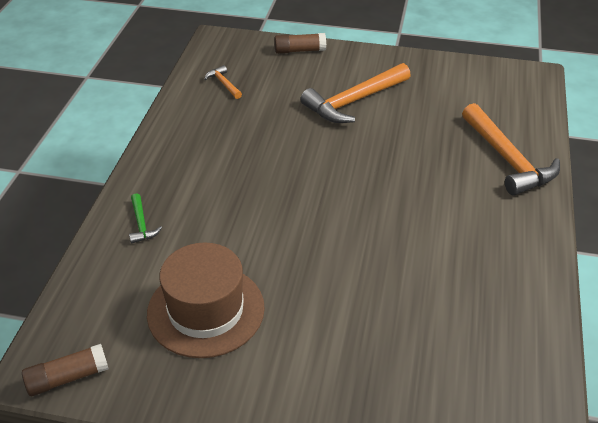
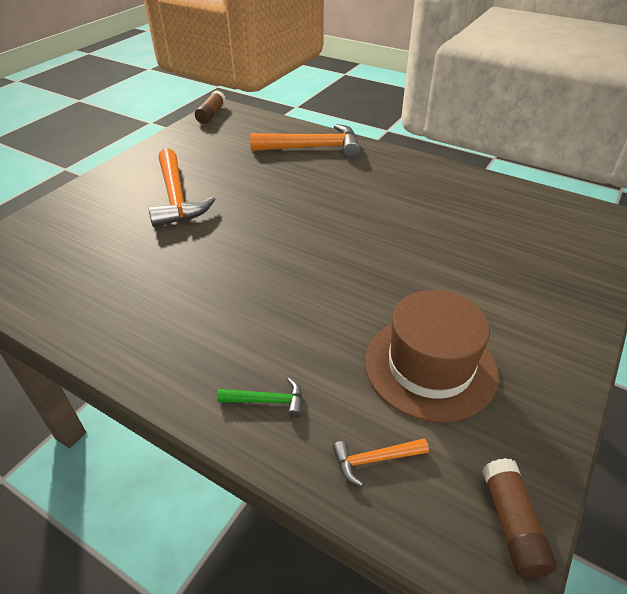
camera: 70 degrees left, 0 degrees up
(223, 84) = (57, 277): orange hammer -> orange hammer (374, 460)
(299, 50) = (58, 210): brown glue stick -> brown glue stick (211, 114)

